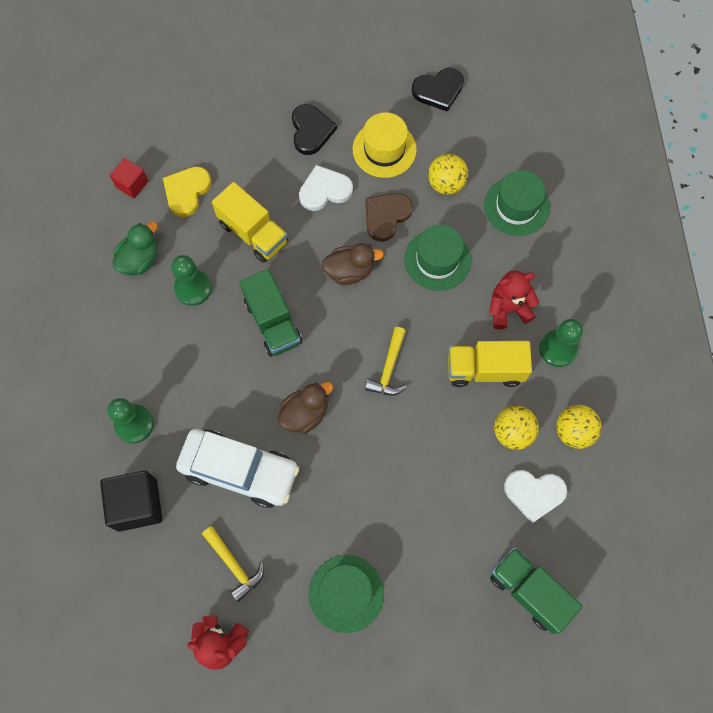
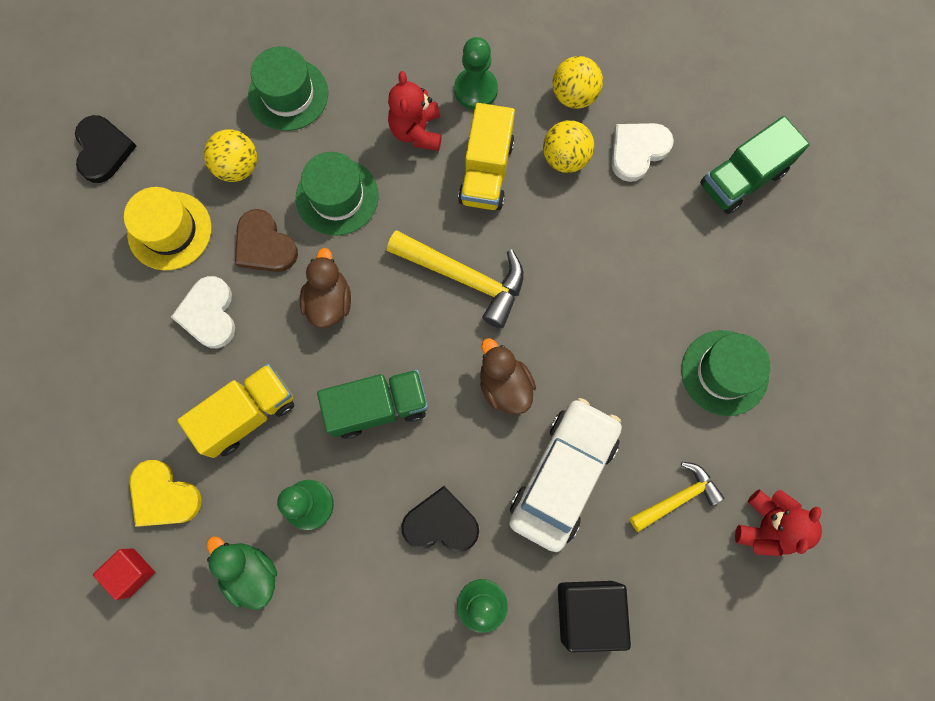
camera: 80 degrees left, 5 degrees up
(311, 131) = (116, 317): black heart -> black heart (441, 523)
(389, 369) = (465, 278): yellow hammer -> yellow hammer, size x1.60
(534, 493) = (637, 151): white heart -> white heart turned 150 degrees counterclockwise

